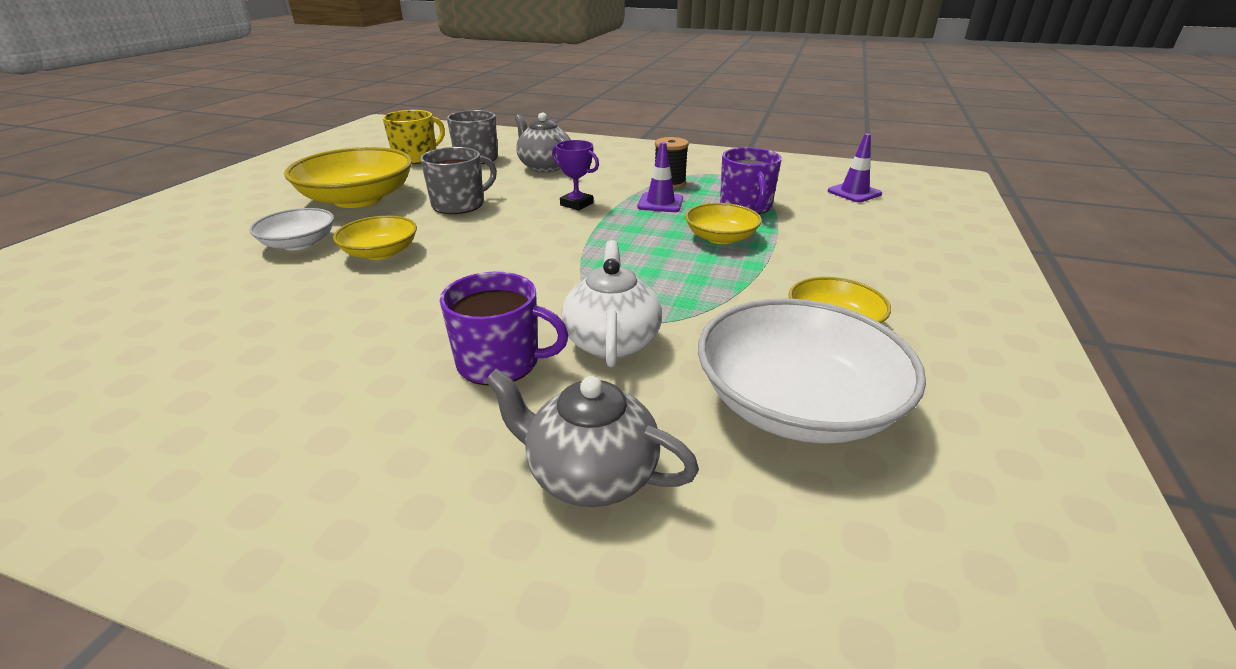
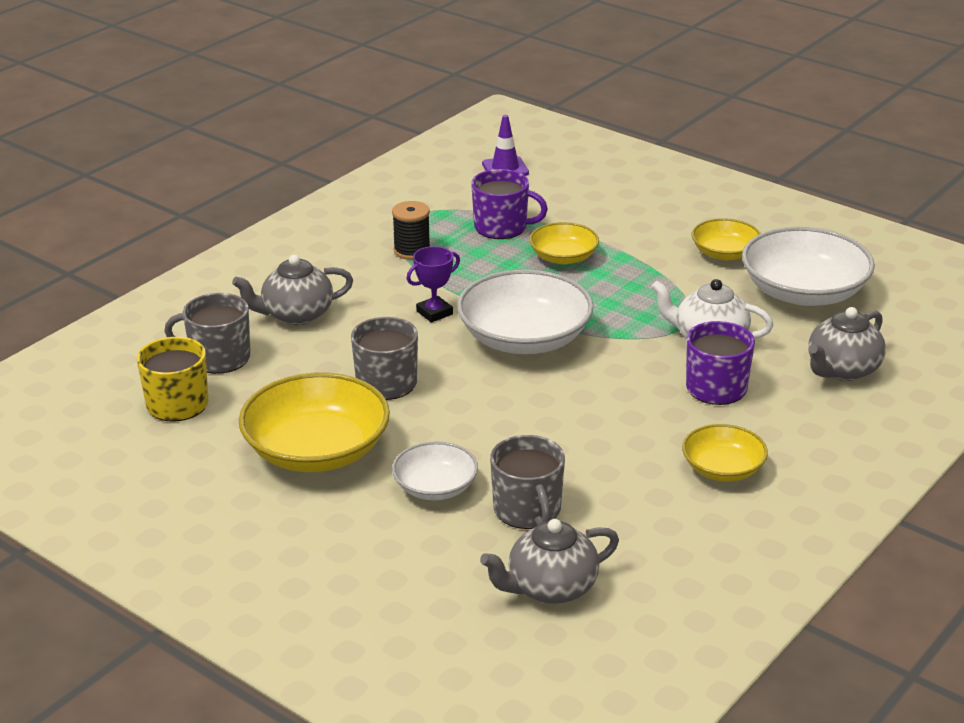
camera: 70 degrees left, 0 degrees up
(108, 316) = (550, 588): none -> grey teapot
(250, 286) = (527, 510): none -> grey mug
(380, 252) = (490, 436): yellow bowl -> yellow bowl (723, 469)
(555, 242) = (524, 338): none -> white bowl
(660, 203) = (463, 267): purple traffic cone -> none

